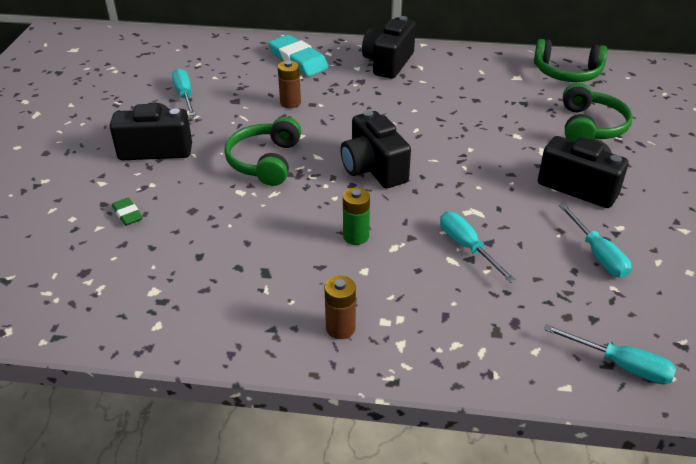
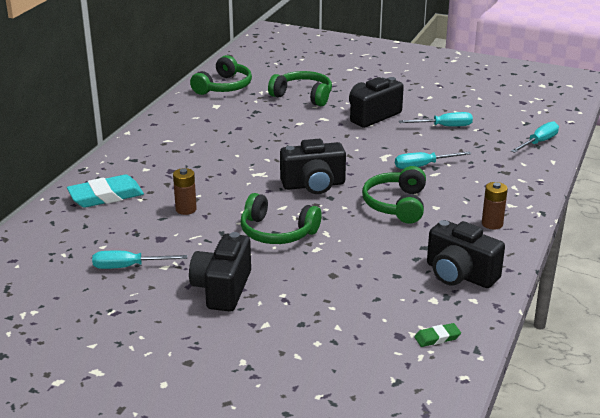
camera: 75 degrees left, 10 degrees down
(127, 214) = (324, 309): green eraser -> green eraser (437, 338)
(356, 236) = (396, 204): green battery -> green headphones
(388, 63) = (149, 153): black camera -> black camera (459, 274)

